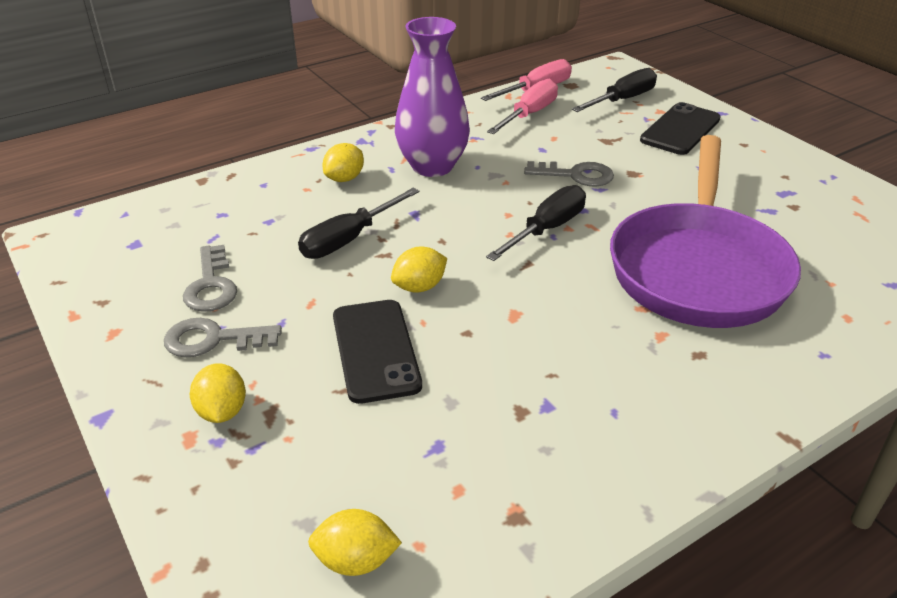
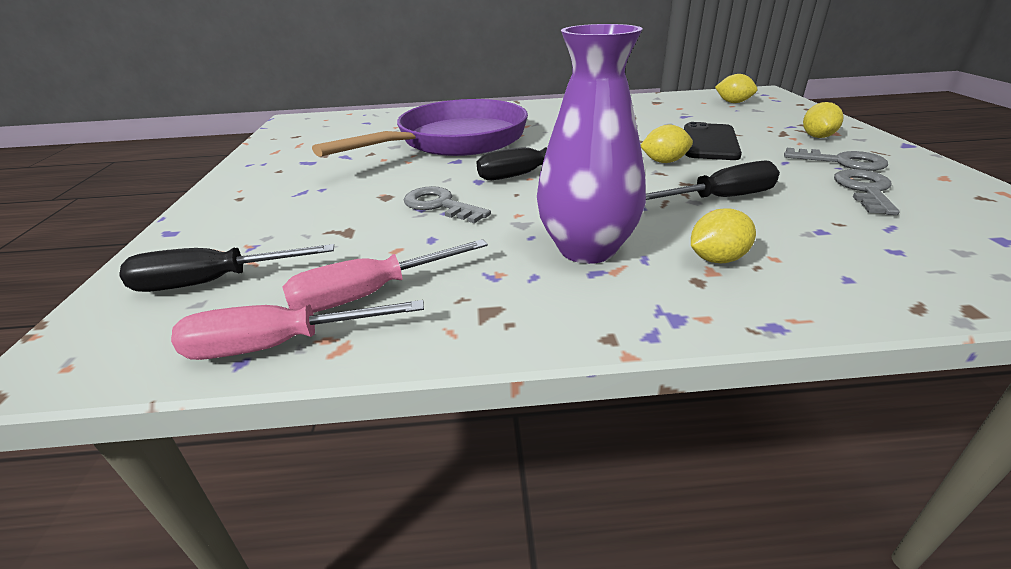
camera: 150 degrees left, 5 degrees down
(680, 130) = (253, 224): black phone -> none

